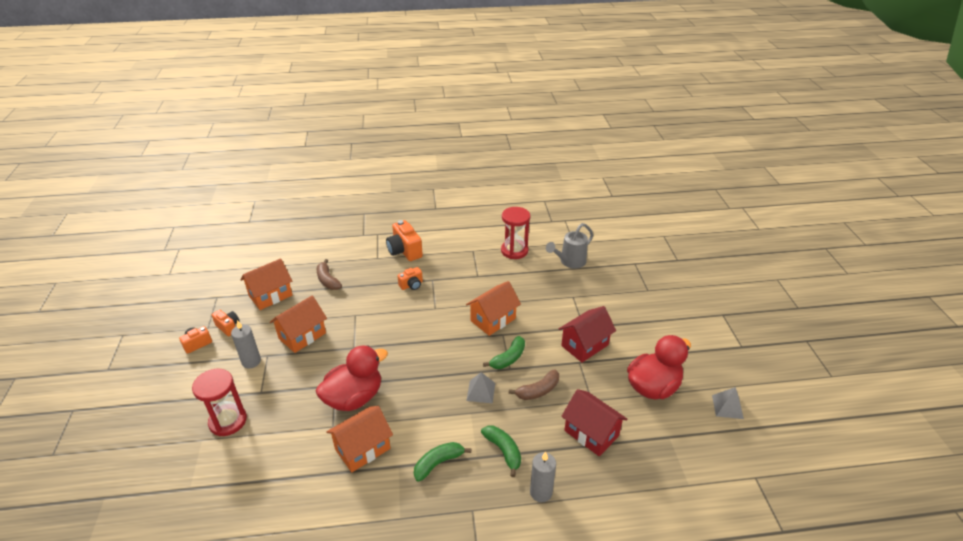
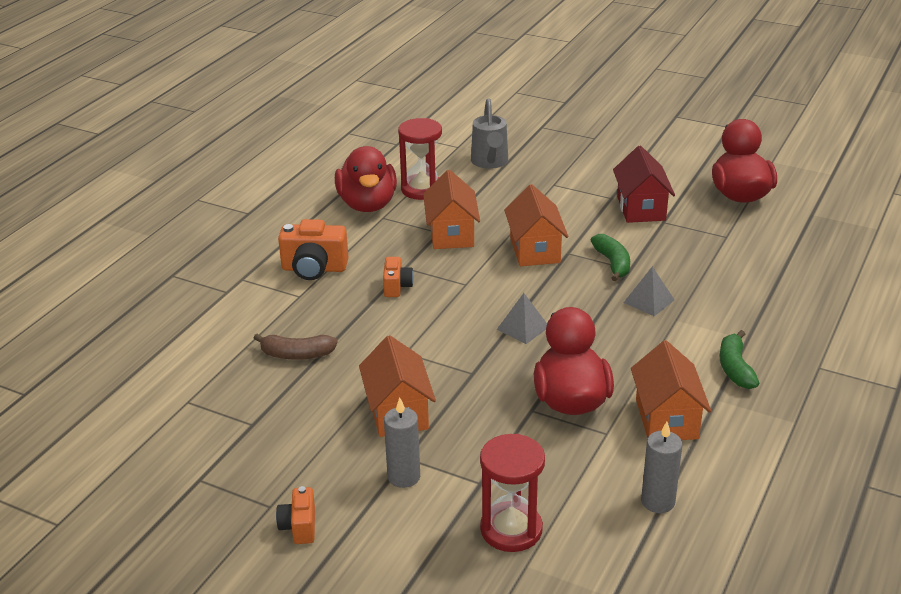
camera: 55 degrees left, 5 degrees down
(228, 327) = (294, 483): orange camera -> none
(270, 295) = (266, 420): orange house -> orange house (451, 234)
(480, 240) = (367, 204): none -> red duck
(503, 451) = (752, 318): green banana -> none
(538, 390) = (682, 263): brown banana -> none
(541, 492) = (826, 314): grey candle -> grey candle (658, 501)
(591, 433) = (772, 254): red house -> none
(727, 406) = (800, 168): grey pyramid -> grey pyramid (522, 328)

